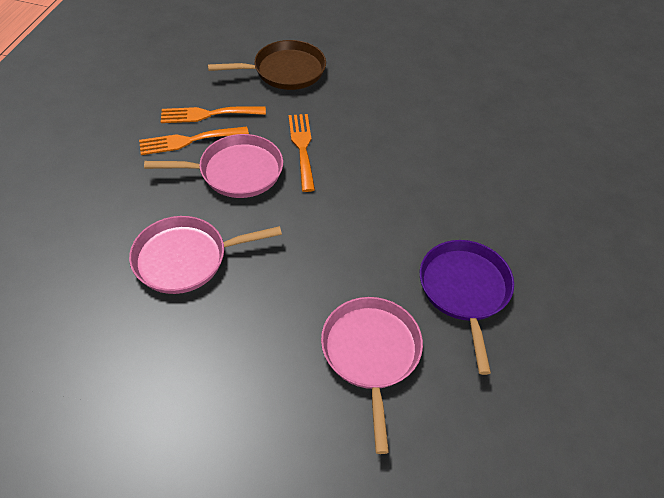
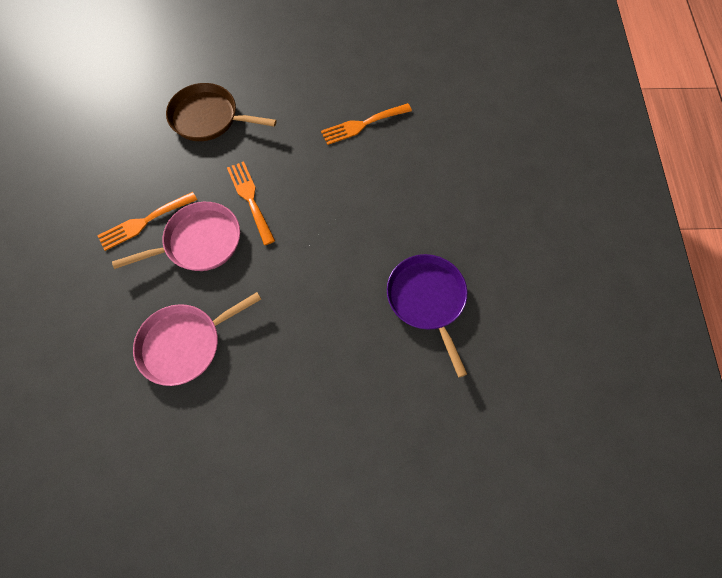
camera: 15 degrees left, 15 degrees up
(208, 114) = (151, 188): orange fork -> orange fork (362, 125)
(285, 71) = (208, 118): brown pan -> brown pan turned 135 degrees counterclockwise
(371, 353) = (368, 382): pink pan -> none

